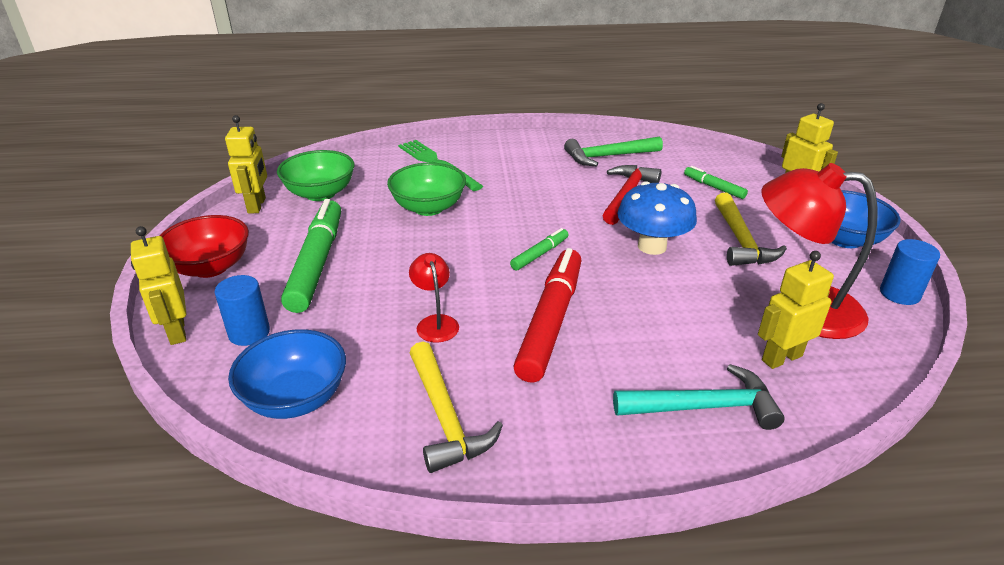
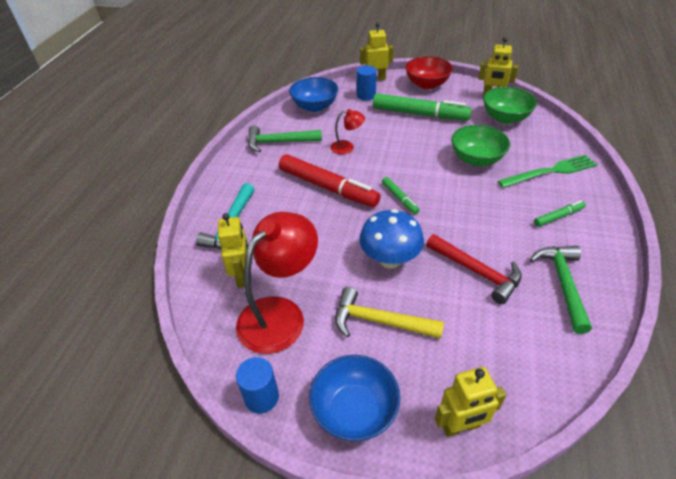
camera: 110 degrees right, 10 degrees up
(445, 417) = (279, 142): yellow hammer -> green hammer
(714, 187) = (482, 347): green marker -> green marker (558, 217)

